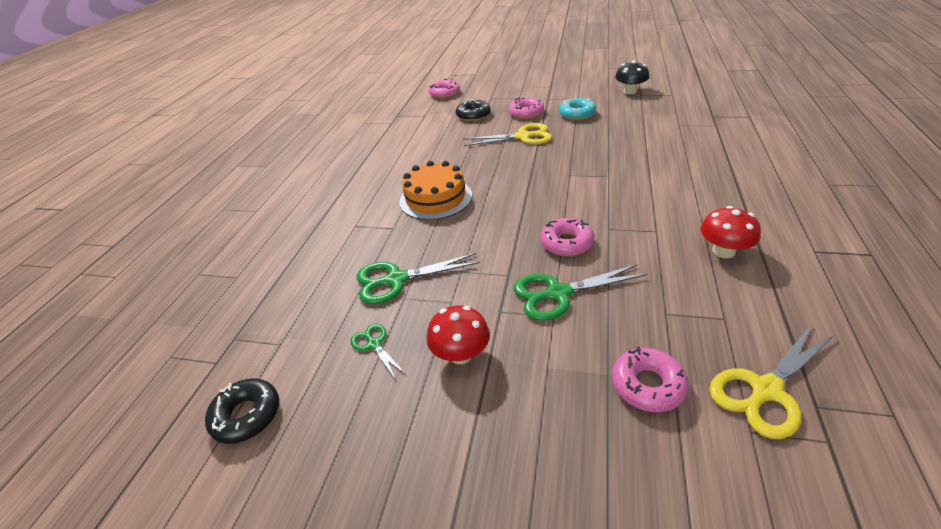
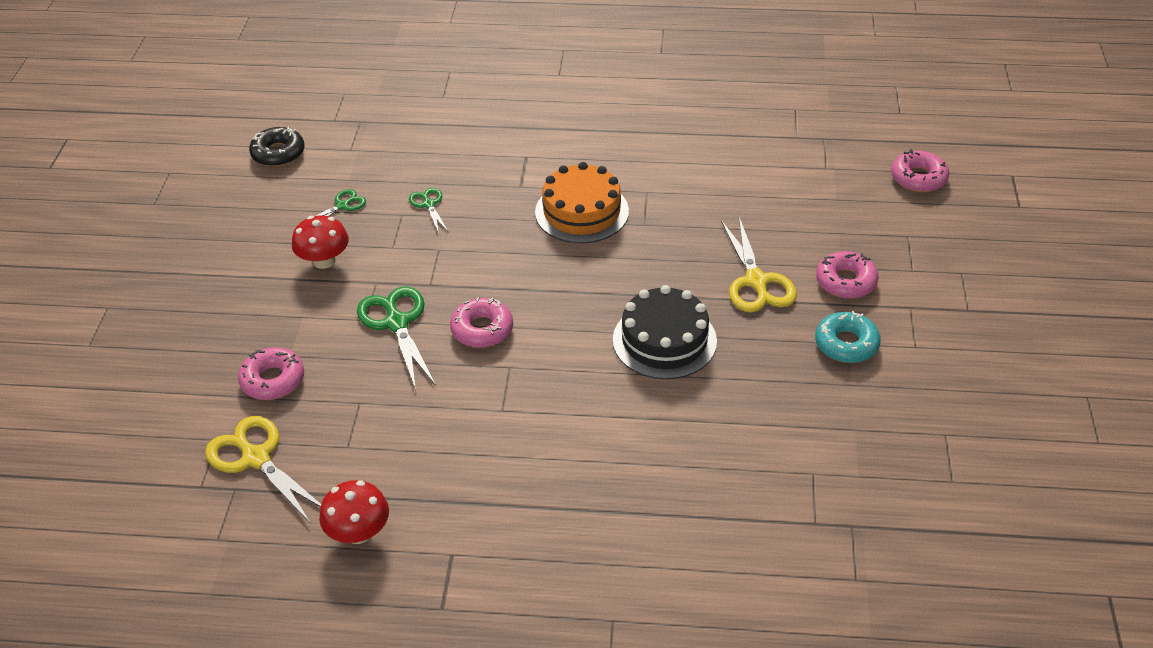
camera: 80 degrees right, 5 degrees up
(396, 280) = (429, 205): green scissors -> green scissors, size x0.54
(473, 115) = (831, 221): black donut -> none
(576, 166) = (664, 340): none -> black cake
(630, 91) = (959, 420): black mushroom -> none
(723, 251) = (457, 466): red mushroom -> red mushroom (358, 532)

